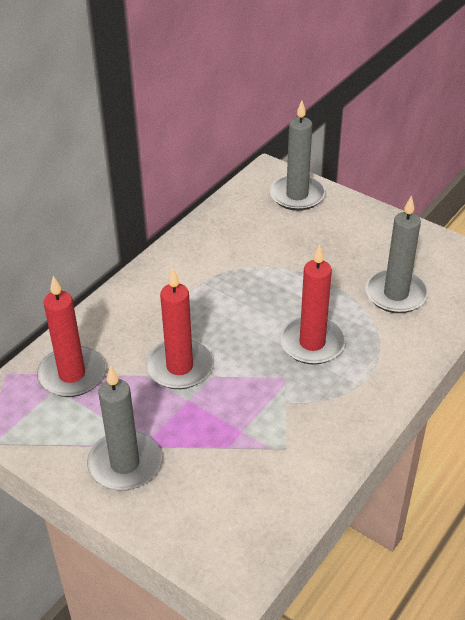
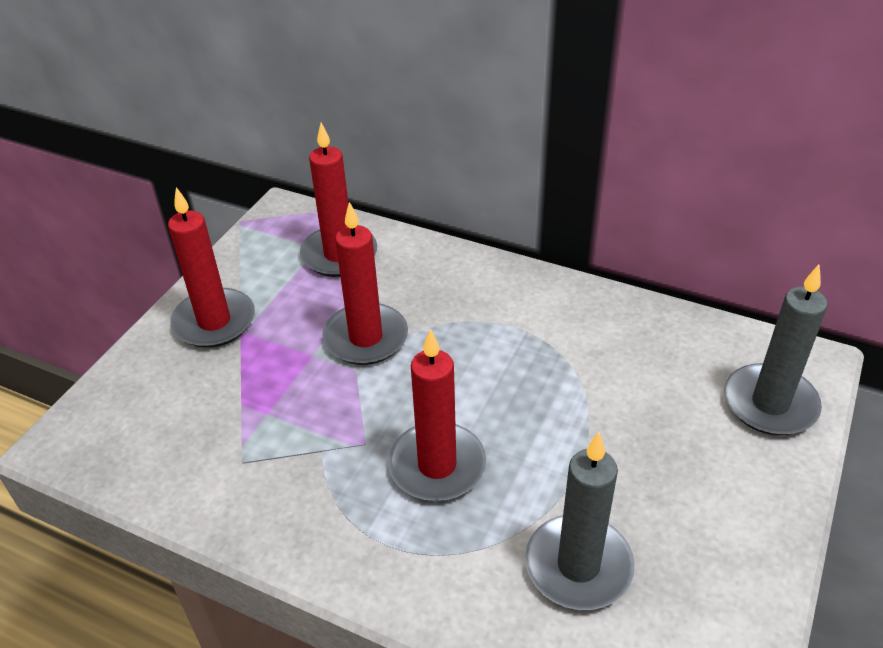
camera: 80 degrees right, 0 degrees up
(125, 464) = (214, 322): grey candle -> red candle

